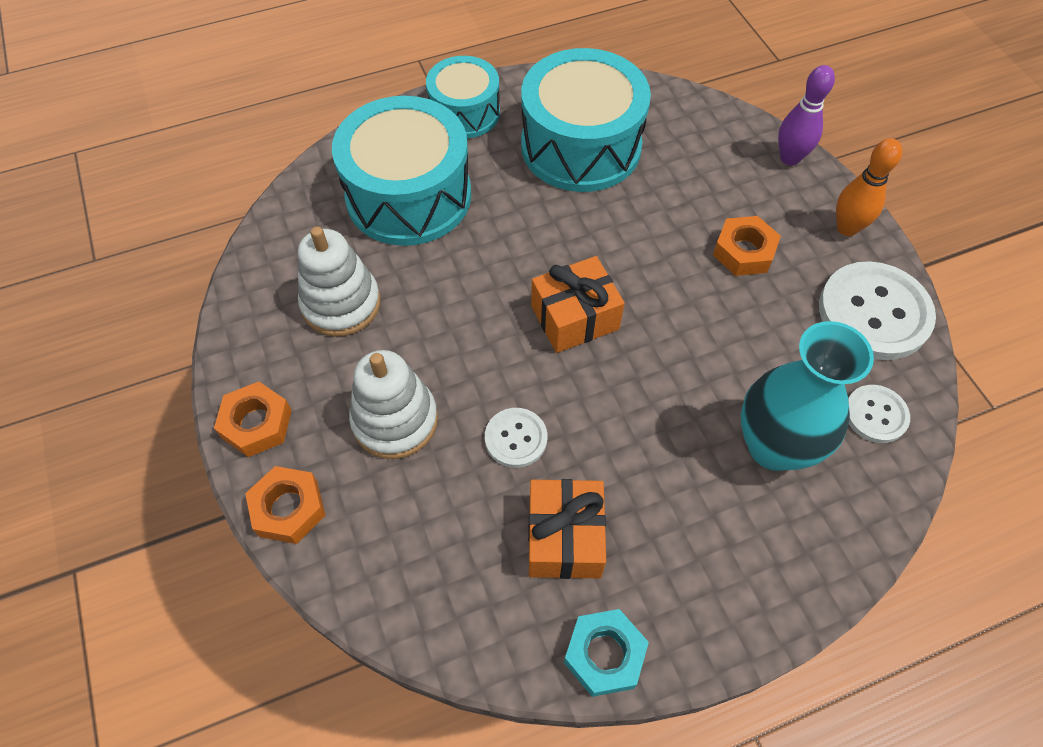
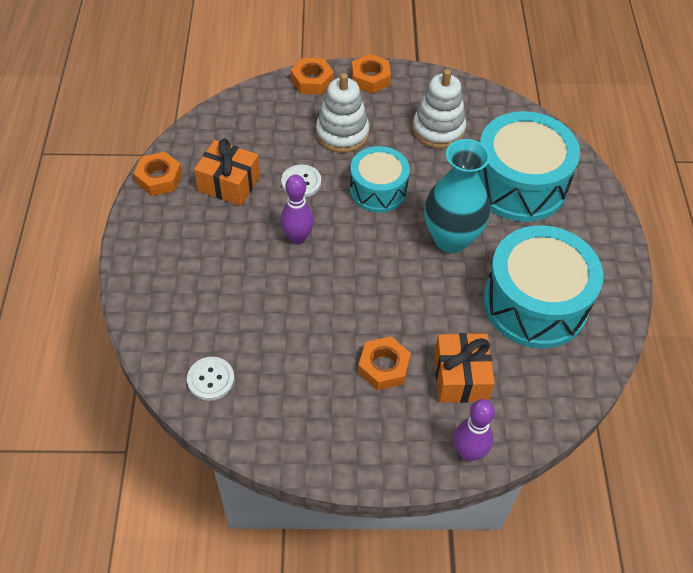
camera: 110 degrees right, 5 degrees down
(465, 113) = (597, 240): turquoise drum -> turquoise drum (378, 190)
(575, 318) = (373, 240): orange gift -> orange gift (460, 377)
(604, 655) = (159, 178): turquoise nut -> orange nut
(616, 404) = (297, 238): none -> purple bowling pin
(774, 446) = (223, 308): turquoise vase -> turquoise vase (451, 239)
(847, 228) = (375, 455): orange bowling pin -> none
(874, 313) = (288, 427): white button -> none

